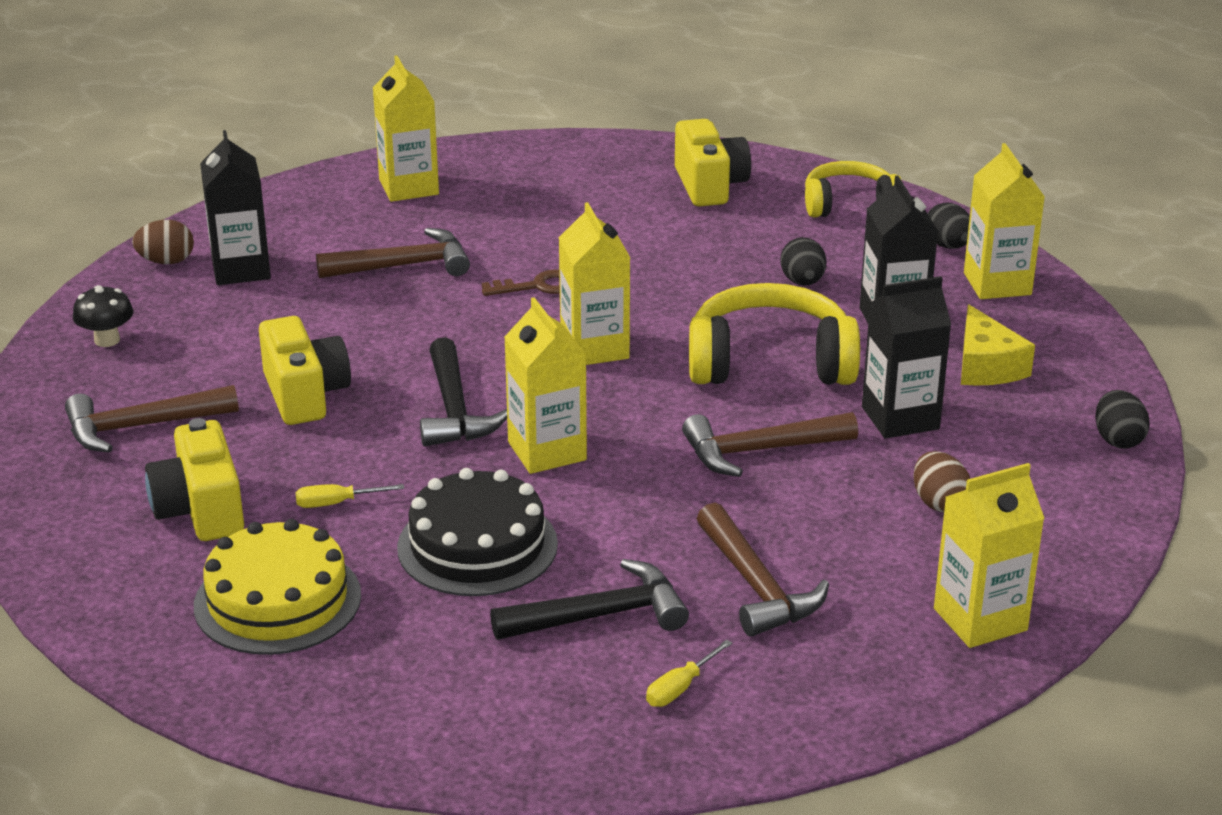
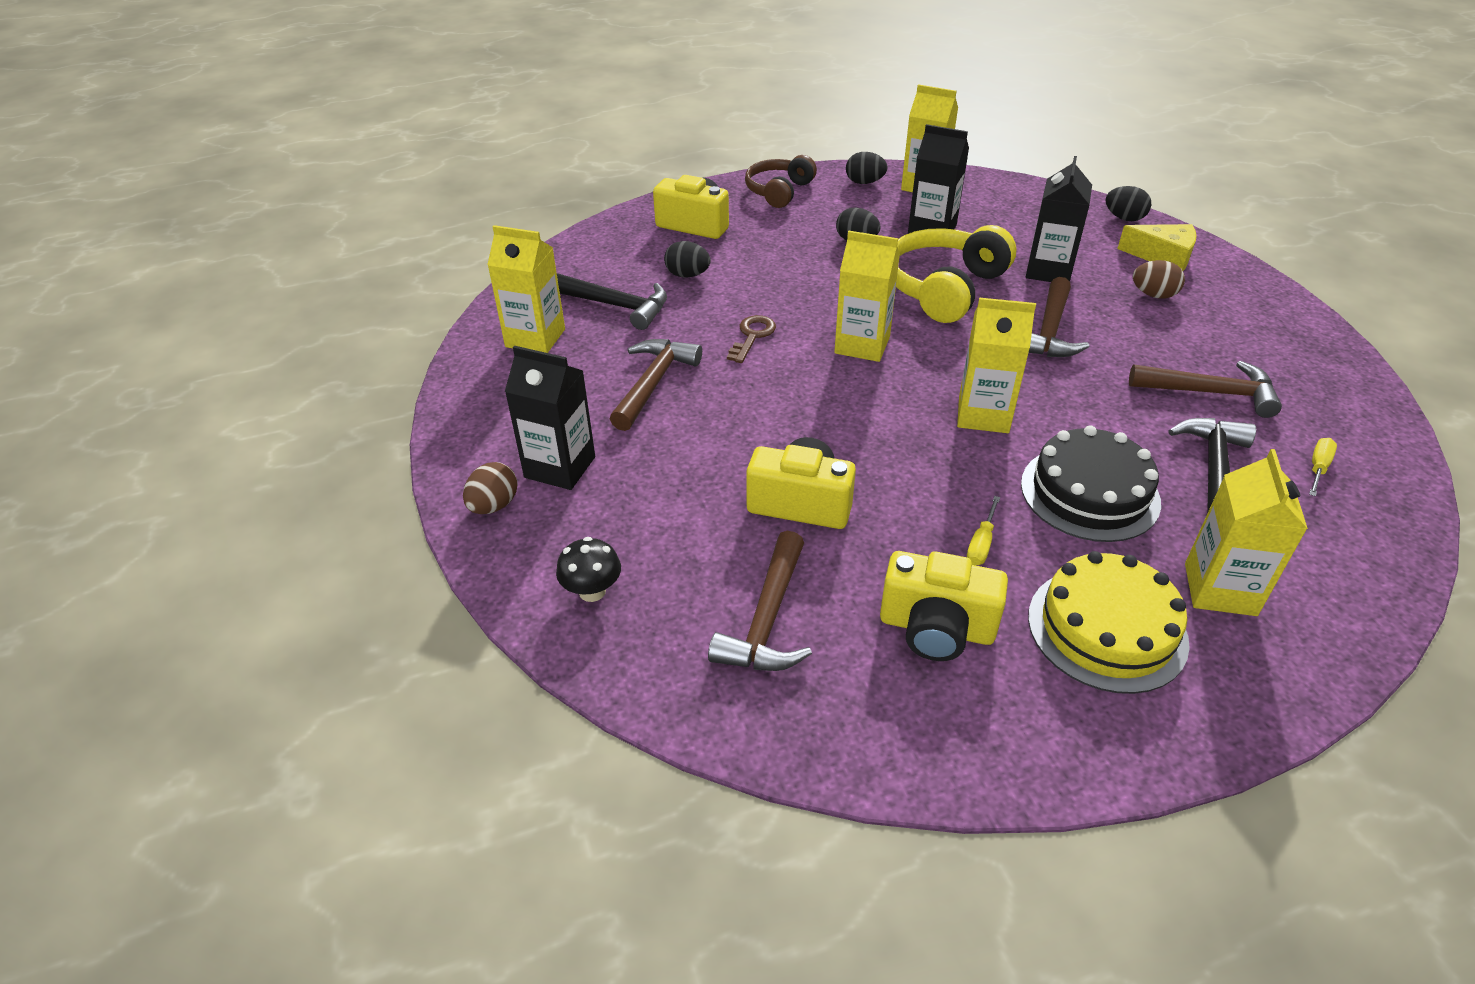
camera: 55 degrees left, 10 degrees up
(455, 410) = (891, 435): black hammer -> black hammer (617, 306)
(606, 216) = (687, 275): none -> black egg
(680, 688) = (1318, 468): yellow screwdriver -> yellow screwdriver turned 135 degrees counterclockwise
(849, 205) = (779, 191): yellow headphones -> brown headphones
(980, 619) = (1288, 330): yellow carton -> yellow carton (1220, 589)
(986, 366) = (1013, 223): yellow cheese -> yellow cheese (1163, 257)

